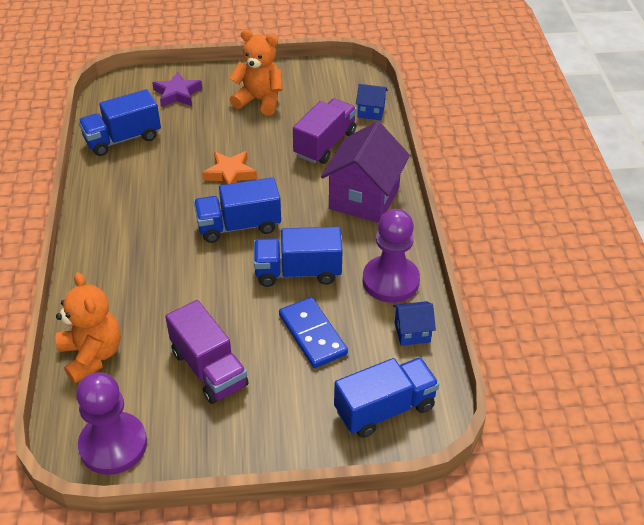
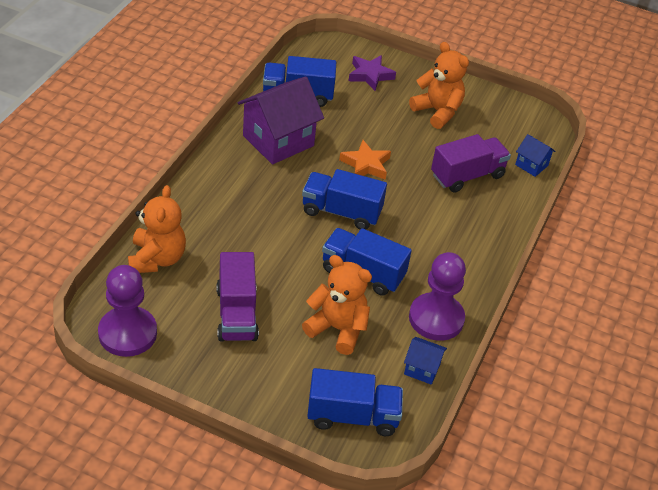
camera: 25 degrees right, 0 degrees up
(312, 334) = (337, 329): blue domino -> orange teddy bear
(364, 198) = (466, 238): purple house -> purple house (278, 141)

